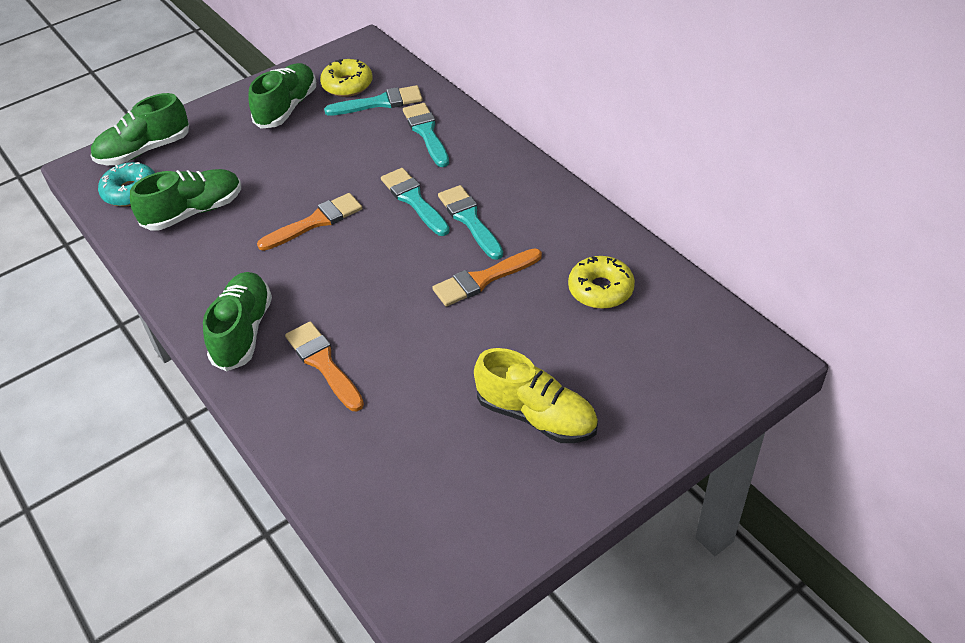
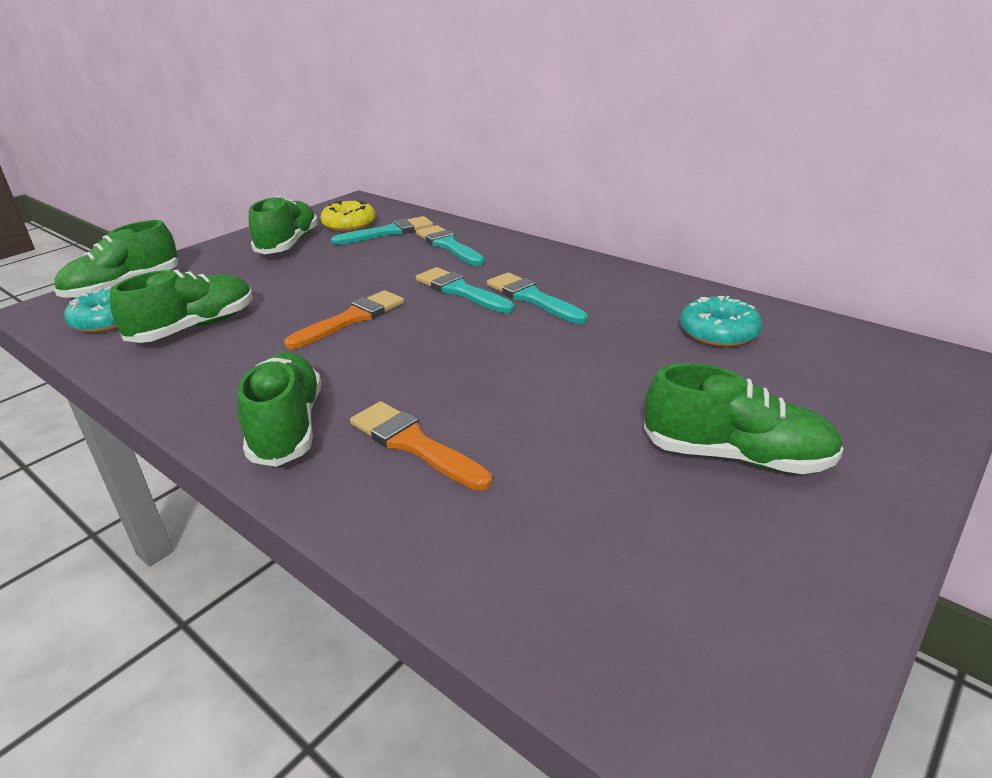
camera: 15 degrees left, 15 degrees down
(483, 279) = (578, 341): orange brush -> none
(536, 416) = (736, 456): yellow shoe -> green shoe
(600, 289) = (718, 333): yellow donut -> turquoise donut

